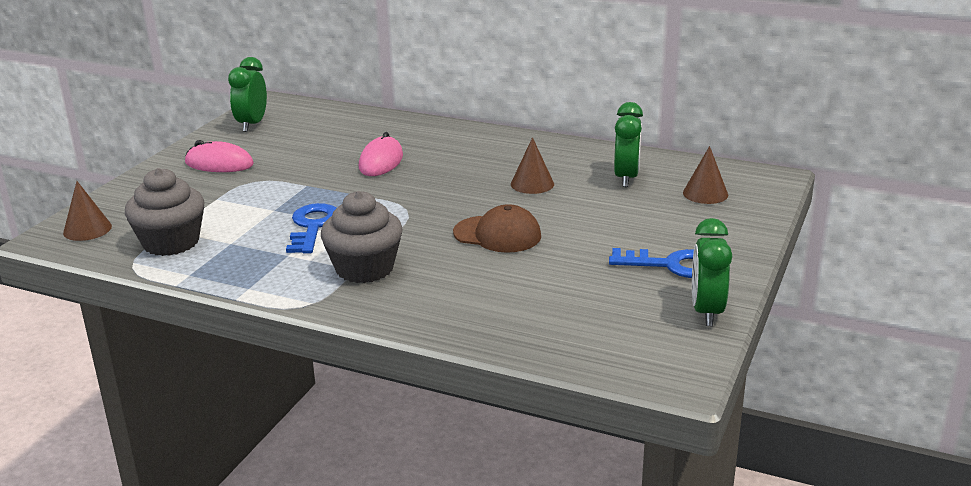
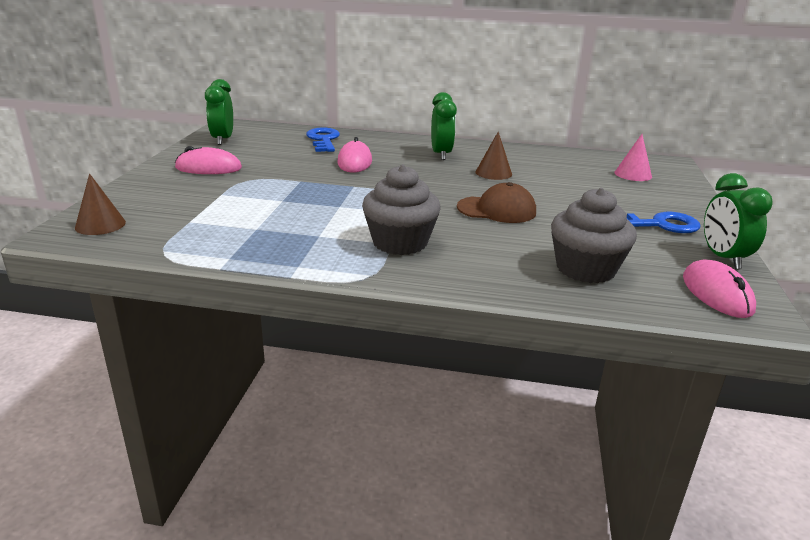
camera: 15 degrees left, 0 degrees up
(171, 242) = (195, 231): grey cupcake -> grey cupcake (585, 269)
(313, 226) = (327, 212): blue key -> blue key (323, 140)
(626, 178) = (563, 166): green clock -> green clock (441, 154)
(656, 352) = (716, 294): none -> pink mouse
(705, 193) = (633, 174): brown cone -> pink cone

